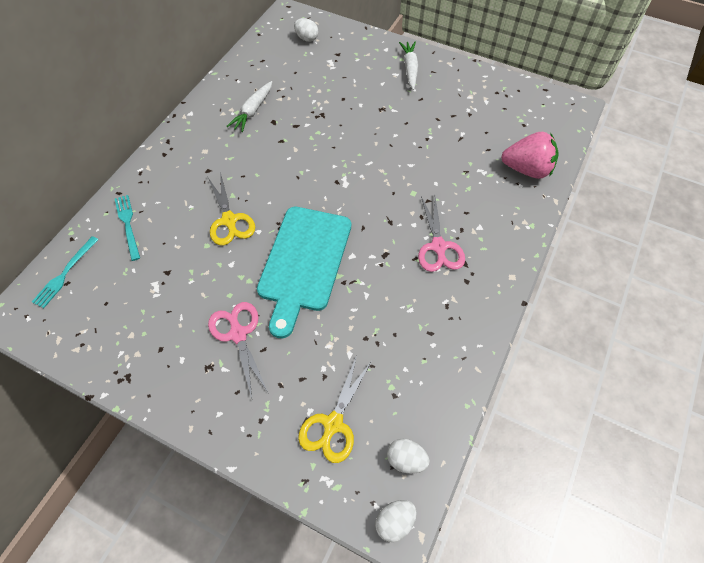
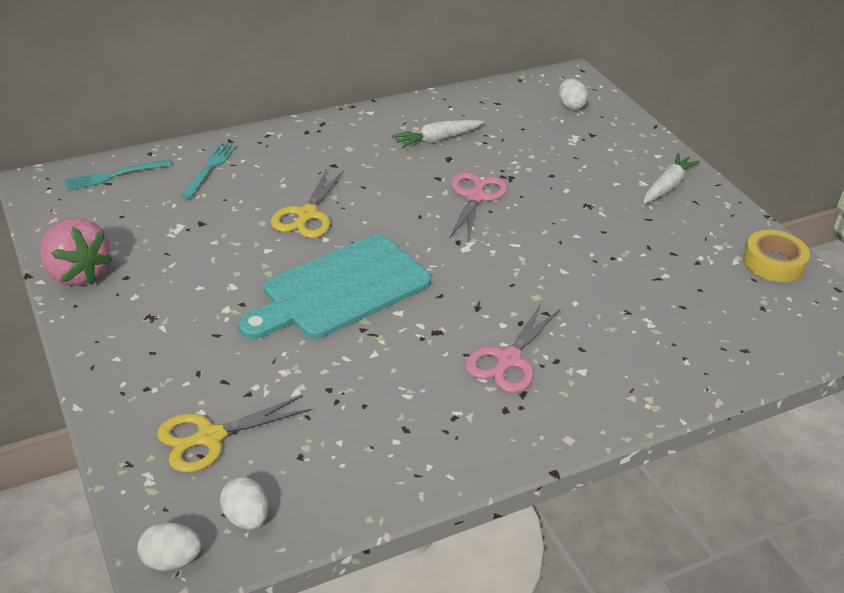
camera: 35 degrees right, 20 degrees down
(238, 334) = (207, 308): pink scissors -> pink scissors (475, 197)
(504, 91) = (773, 262): none -> yellow tape
(527, 169) = (713, 351): pink strawberry -> pink strawberry (77, 273)

